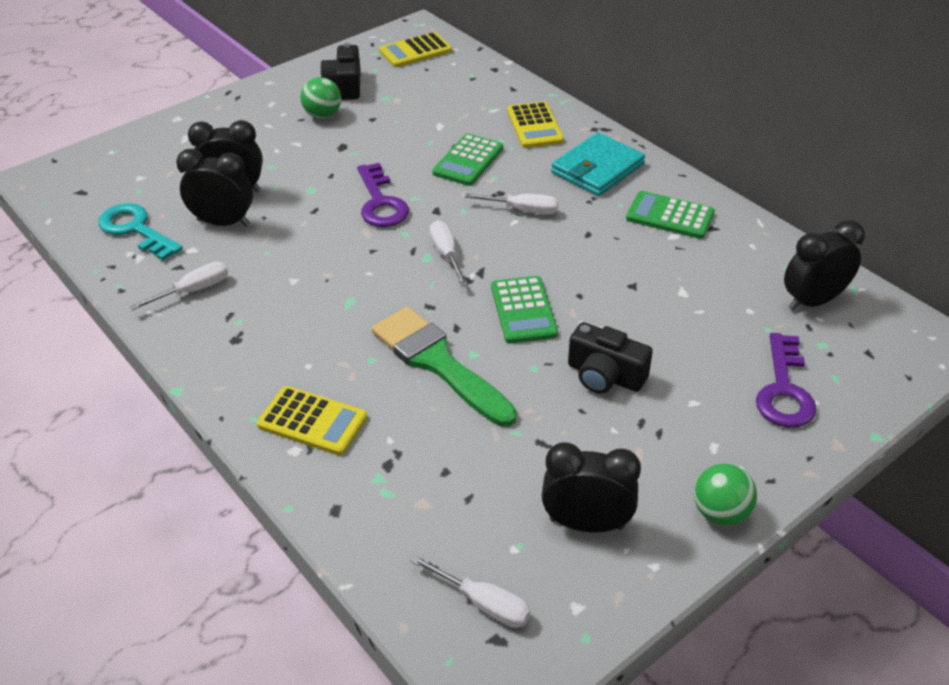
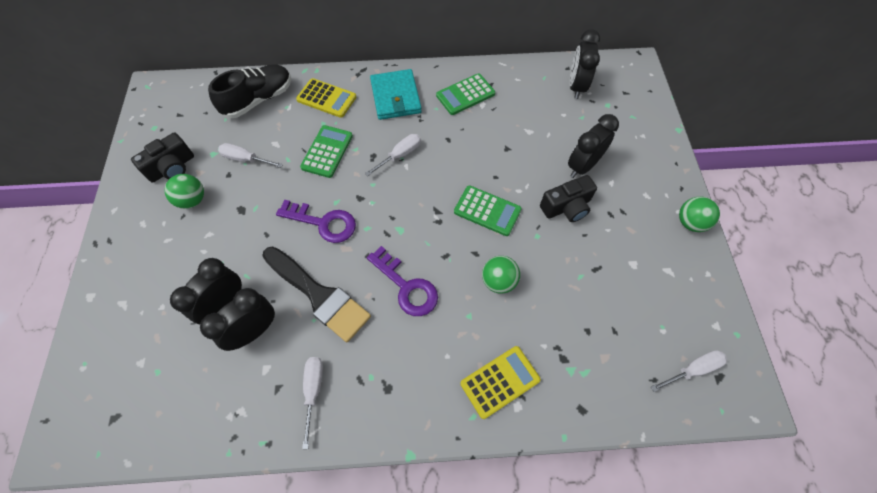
camera: 55 degrees left, 20 degrees up
(136, 230) = (205, 397): turquoise key -> none
(296, 242) = (319, 295): none -> black brush
(345, 86) = (172, 167): black camera -> black camera turned 75 degrees counterclockwise
(415, 51) = (178, 106): yellow calculator -> none
(438, 363) = (498, 281): green brush -> green ball
(446, 255) = (407, 218): white screwdriver -> white screwdriver (246, 159)
(468, 161) = (327, 151): green calculator -> green calculator turned 135 degrees counterclockwise
(479, 88) = (258, 99): none -> black shoe
(586, 523) = (665, 285): black clock -> black clock (582, 166)
(784, 389) = (627, 141): purple key -> purple key (406, 286)

